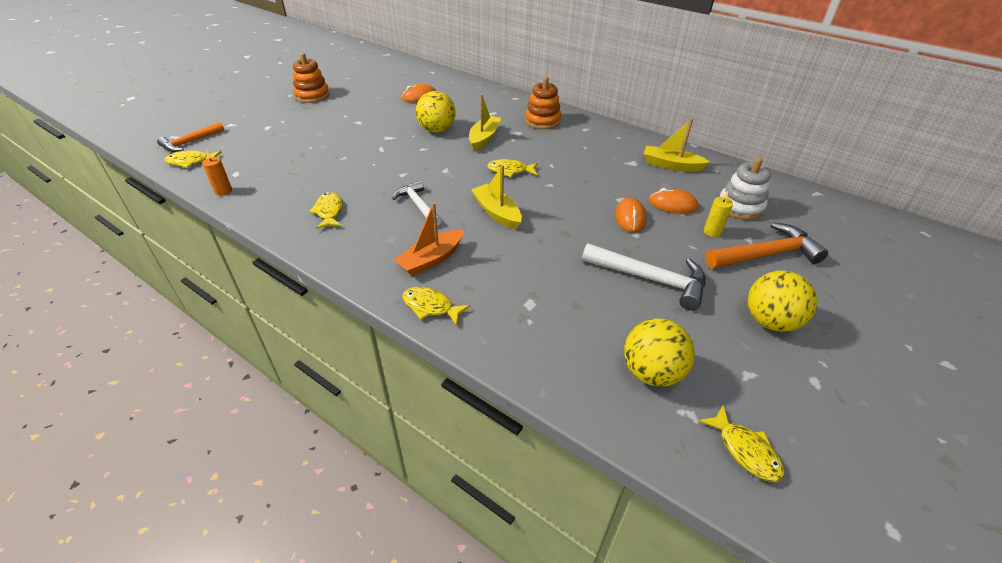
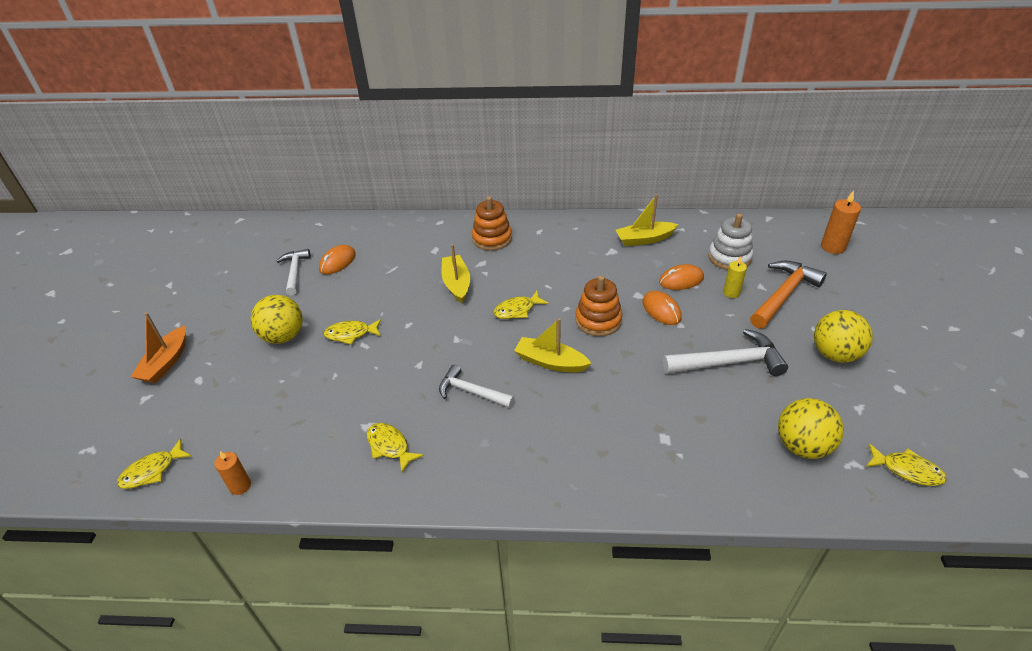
camera: 30 degrees left, 0 degrees up
(190, 142) = (119, 446): orange hammer -> none
(312, 95) = (208, 313): orange stacking toy -> orange stacking toy (598, 320)
(387, 93) = (295, 272): none -> white hammer
(431, 259) = (543, 443): orange boat -> orange boat (166, 362)
(431, 306) = (591, 490): yellow fish -> yellow fish (351, 334)
(437, 130) = (399, 295): yellow ball -> yellow ball (283, 336)
(866, 240) = (833, 247): none -> orange candle

